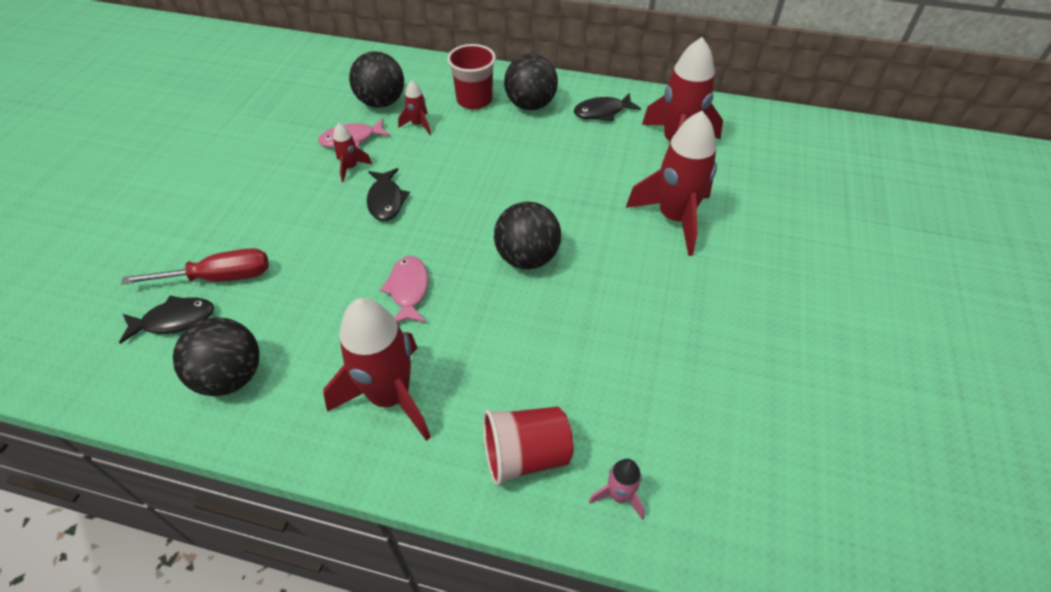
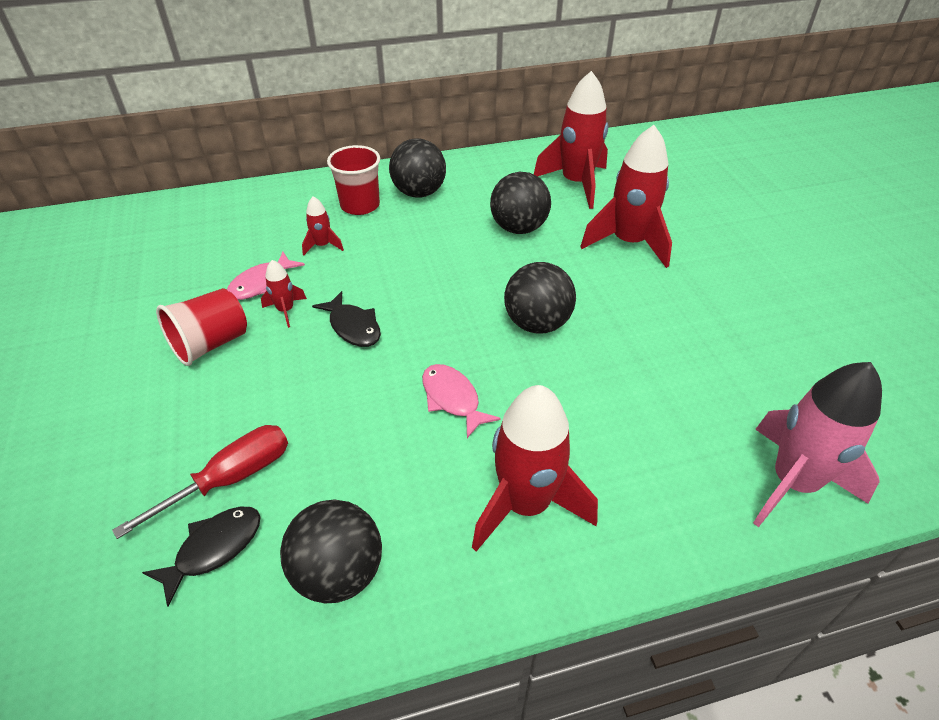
camera: 30 degrees left, 5 degrees down
(381, 102) = (263, 238): black ball -> black ball (518, 228)
(526, 455) = (692, 491): red cup -> red cup (211, 344)
(602, 112) = (489, 178): black fish -> none
(619, 495) = (792, 483): pink rocket -> pink rocket, size x2.19

